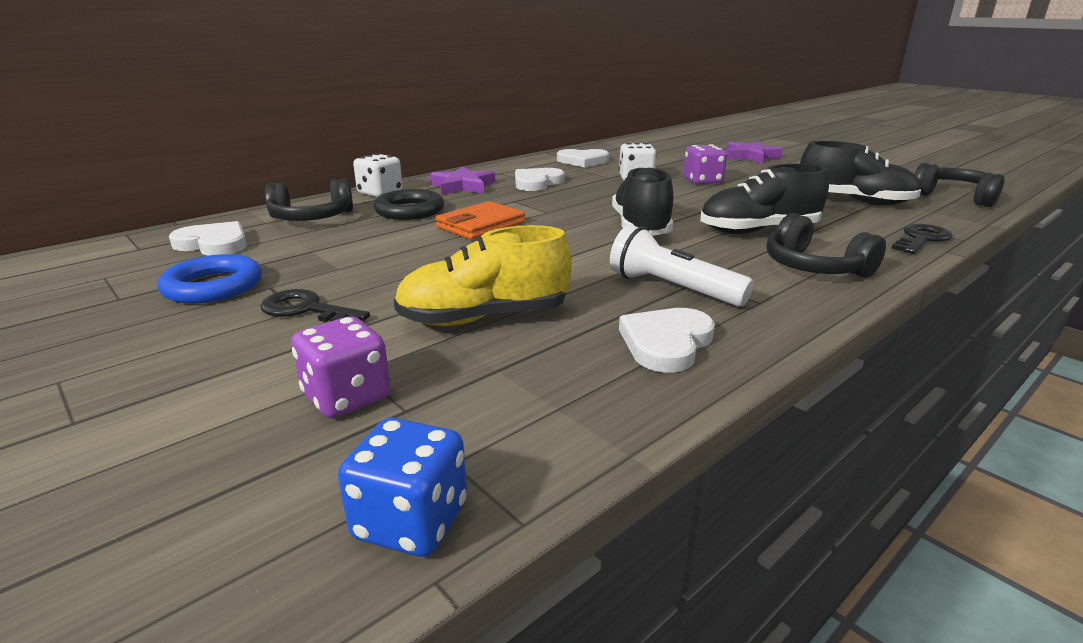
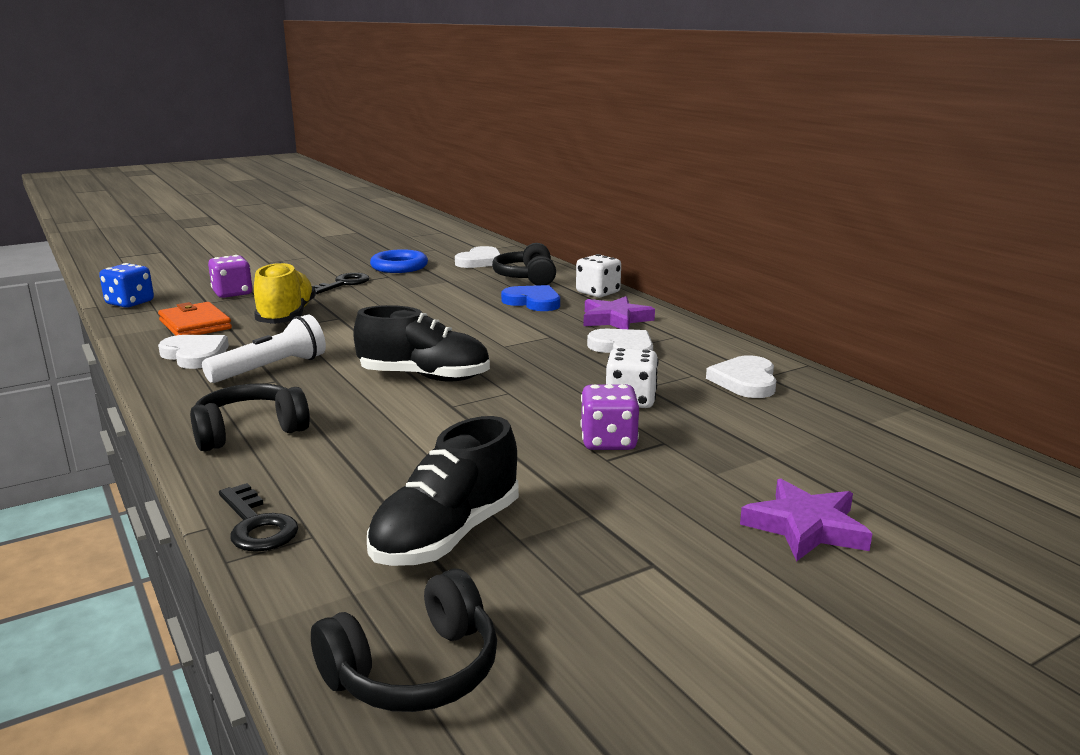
camera: 100 degrees right, 5 degrees down
(409, 211) = (533, 302): black ring -> blue heart
(480, 225) = (475, 322): orange wallet -> orange wallet (195, 325)
(758, 231) = (371, 430): black shoe -> none

